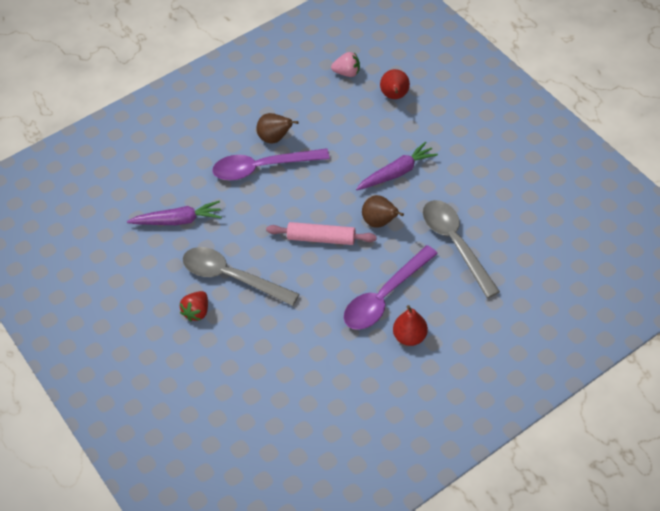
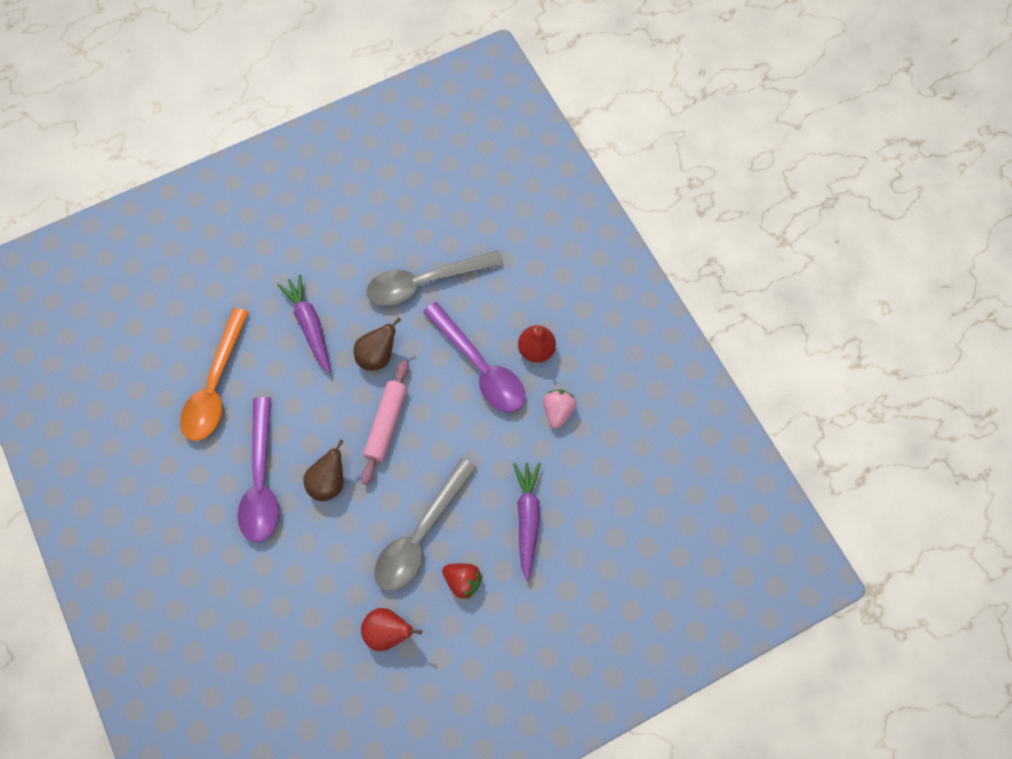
camera: 85 degrees left, 15 degrees up
(178, 220) = (320, 595): purple carrot -> purple carrot (527, 519)
(275, 138) = (217, 460): brown pear -> brown pear (329, 482)
(334, 125) = (215, 385): none -> orange spoon
(347, 73) = (132, 358): pink strawberry -> pink strawberry (558, 411)
(394, 96) = (190, 308): red pear -> red pear (388, 631)

